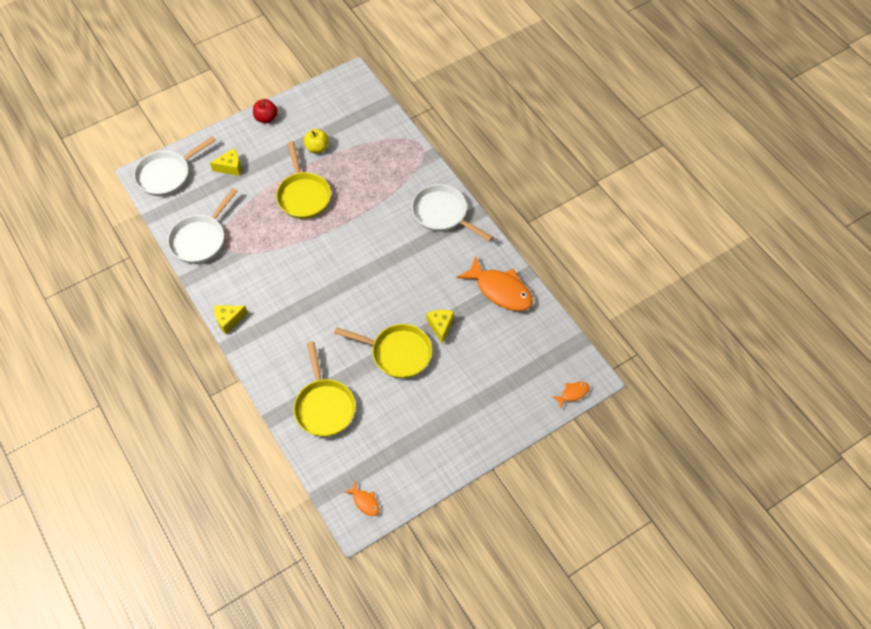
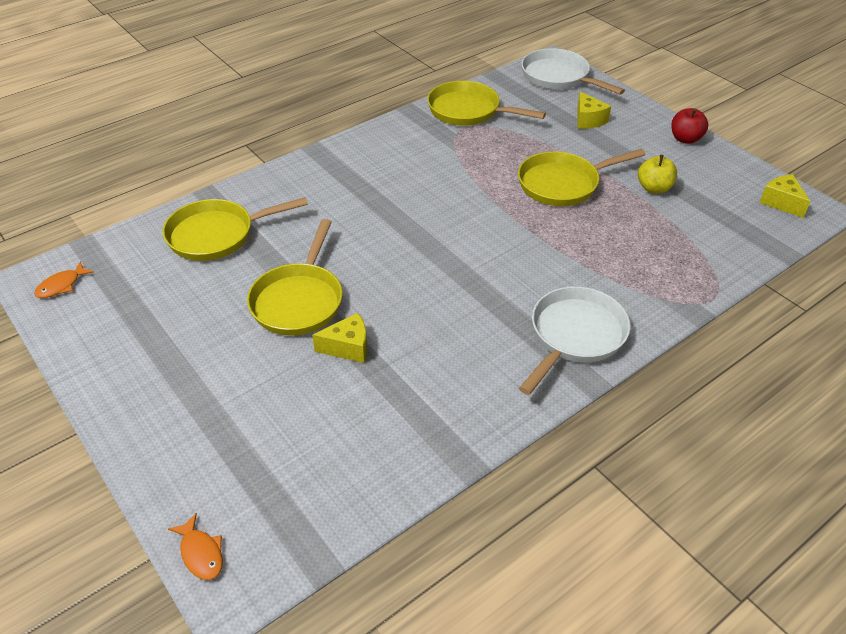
camera: 85 degrees right, 15 degrees down
(200, 239) = (468, 111): white pan -> yellow pan
(228, 320) = (350, 144): yellow cheese -> yellow cheese (781, 202)
(500, 290) = (427, 425): orange fish -> none

